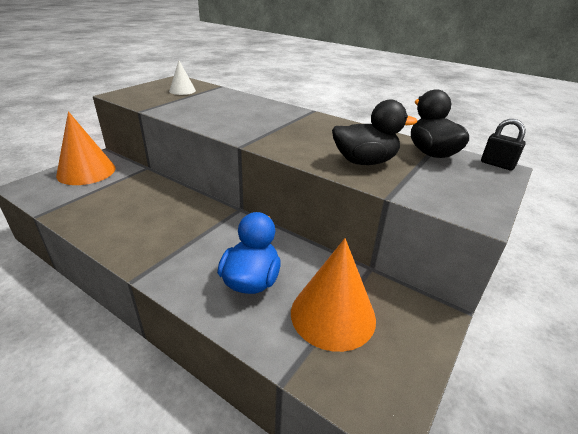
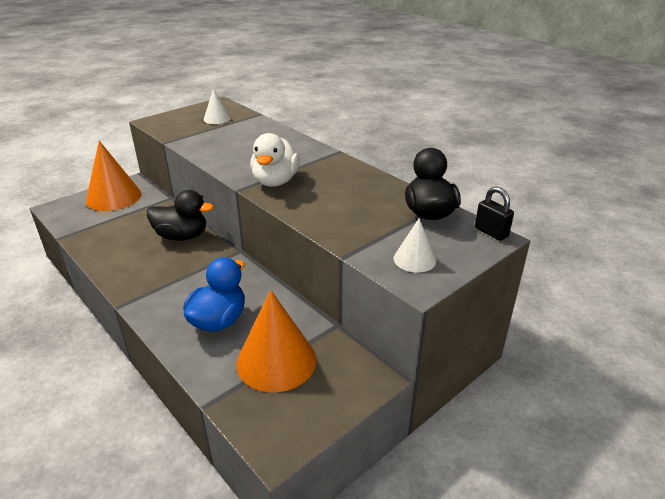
camera: 15 degrees right, 0 degrees up
(273, 137) = (275, 181): none -> white duck
(364, 161) = (349, 217): black duck -> black duck (182, 236)
(455, 193) = (414, 259): none -> white cone

